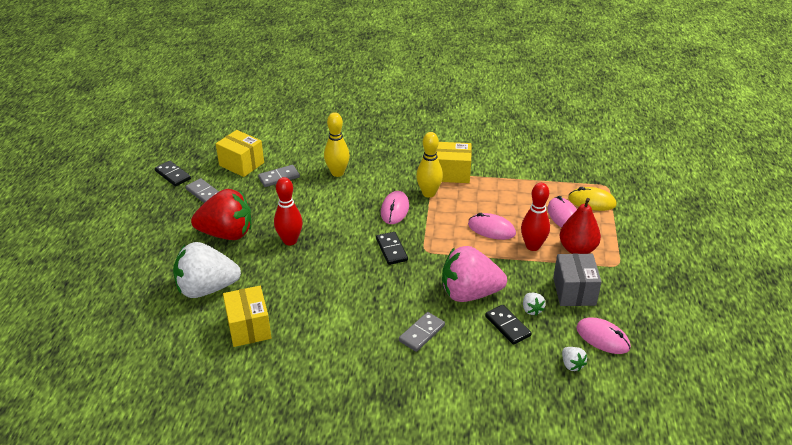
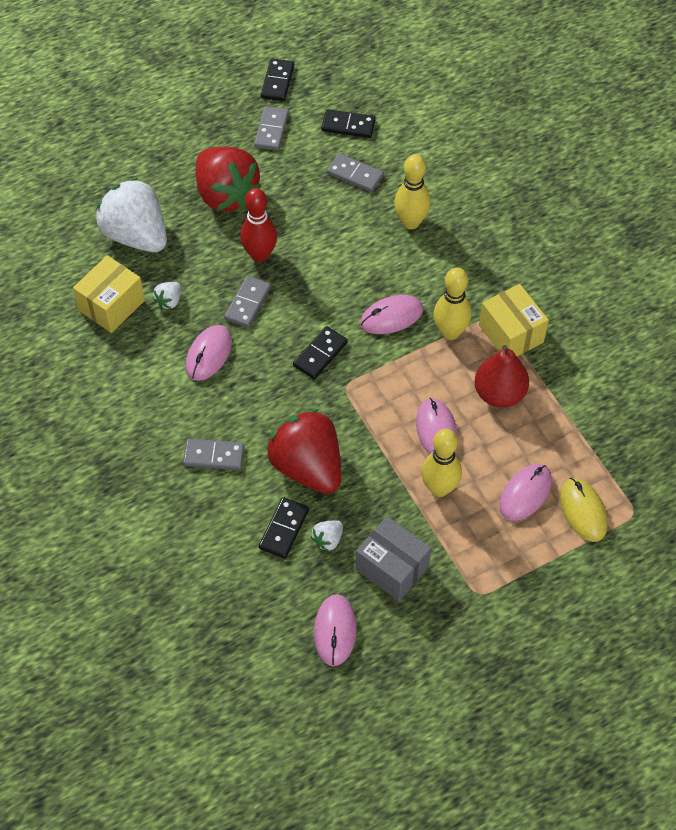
camera: 55 degrees right, 20 degrees up
(241, 164) = (348, 126): yellow box -> black domino
(320, 263) = (247, 303): none -> grey domino
(340, 298) = (209, 354): none -> pink mouse
(469, 293) = (307, 467): pink strawberry -> red strawberry
(532, 246) = (439, 488): red bowling pin -> yellow bowling pin
(571, 365) = (270, 618): white strawberry -> white strawberry (169, 301)
(574, 291) = (392, 568): grey box -> grey box turned 75 degrees clockwise
(577, 249) = (472, 537): red pear -> red pear (499, 393)

